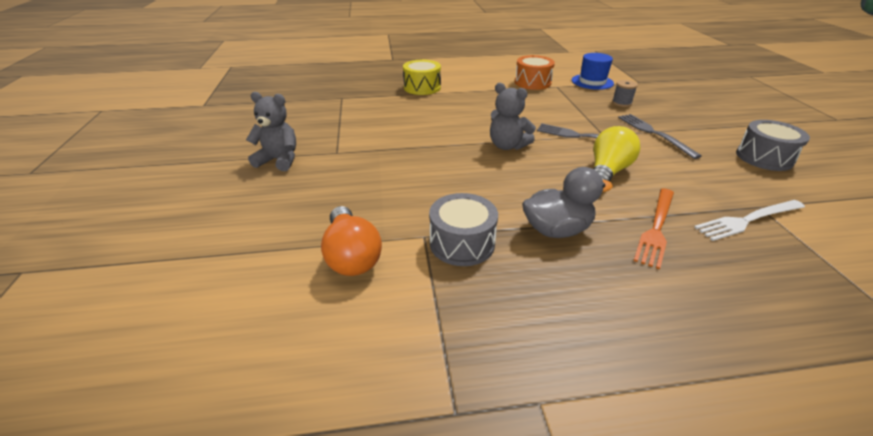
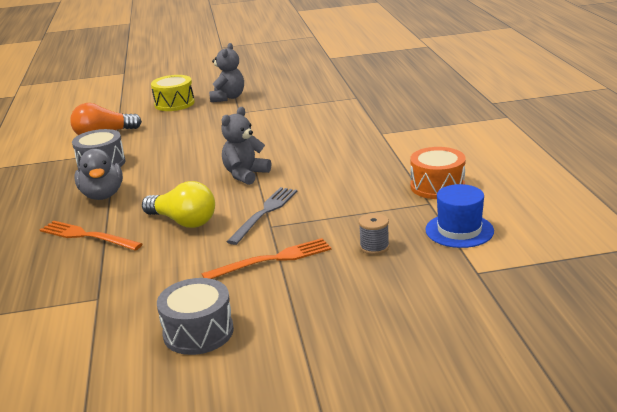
camera: 90 degrees right, 10 degrees down
(422, 87) = (396, 127): yellow drum -> yellow drum (174, 103)
(654, 134) = (272, 260): grey fork -> orange fork
(747, 220) = (79, 285): white fork -> none

